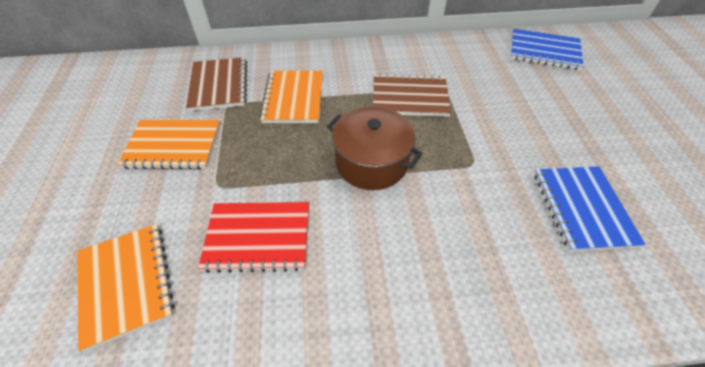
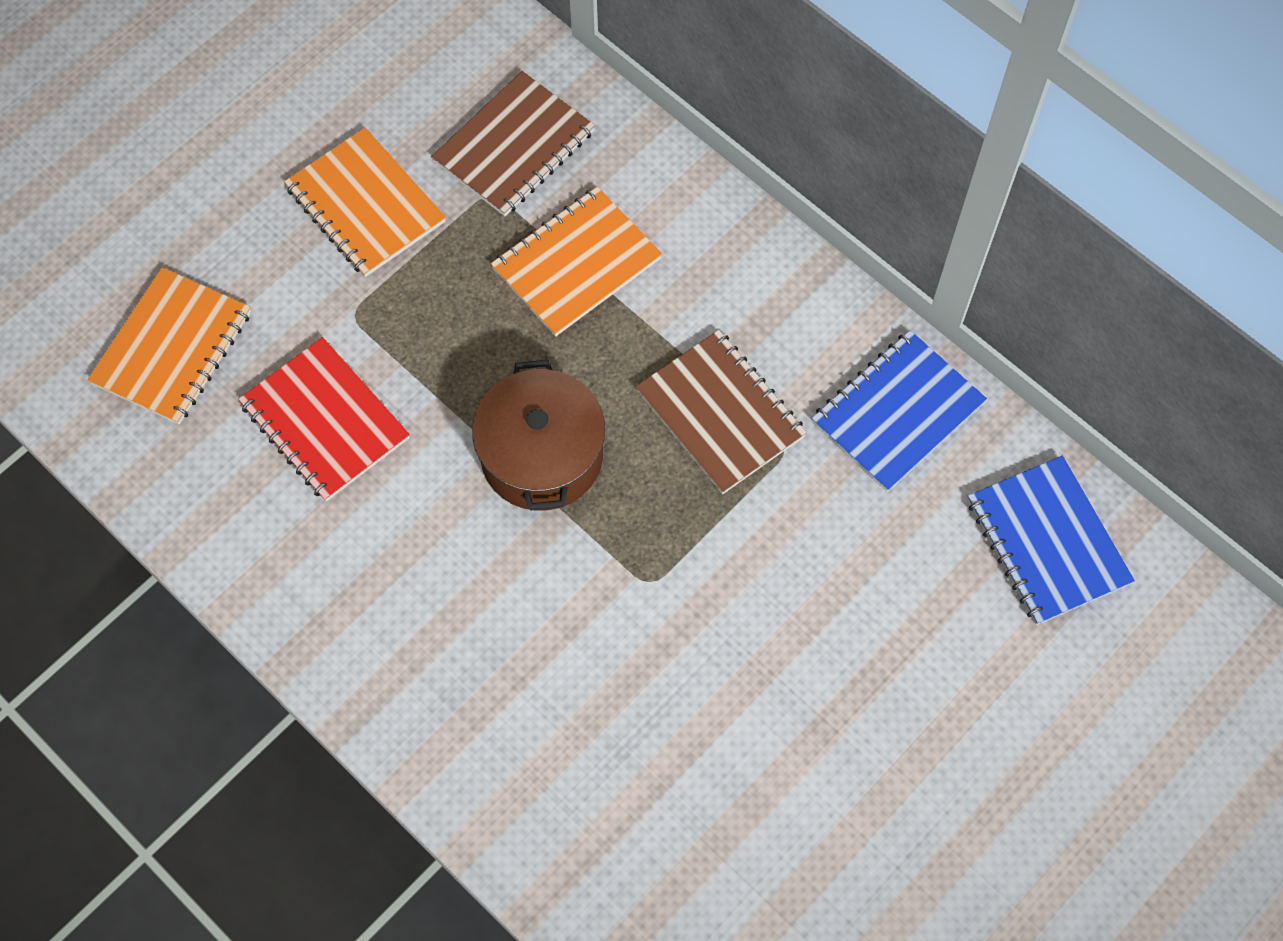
camera: 50 degrees right, 15 degrees up
(582, 208) = (679, 757): blue notebook -> blue notebook (897, 412)

